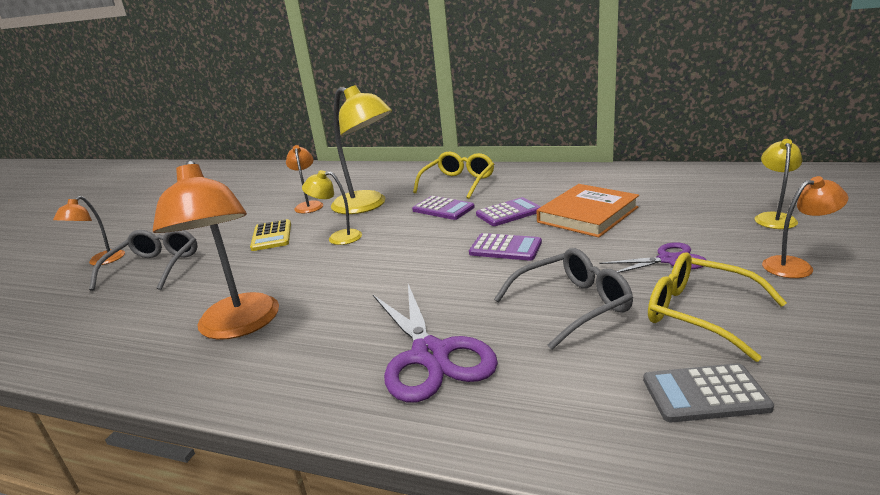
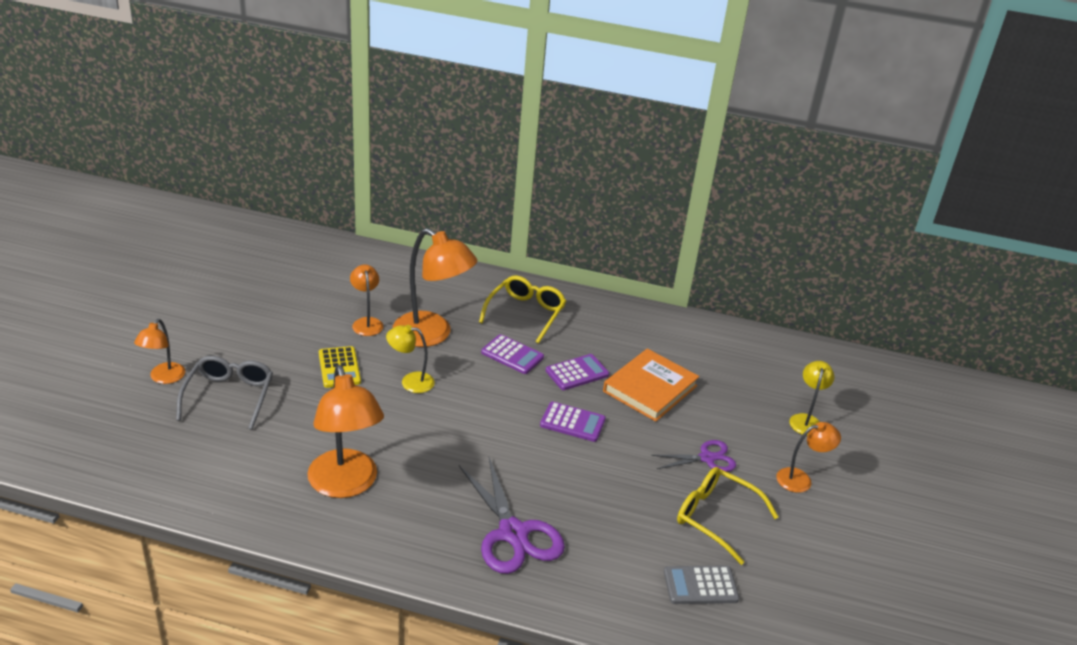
camera: 10 degrees left, 10 degrees up
(367, 205) = (432, 335): yellow lamp -> orange lamp
(572, 305) = (623, 497): grey glasses -> none

